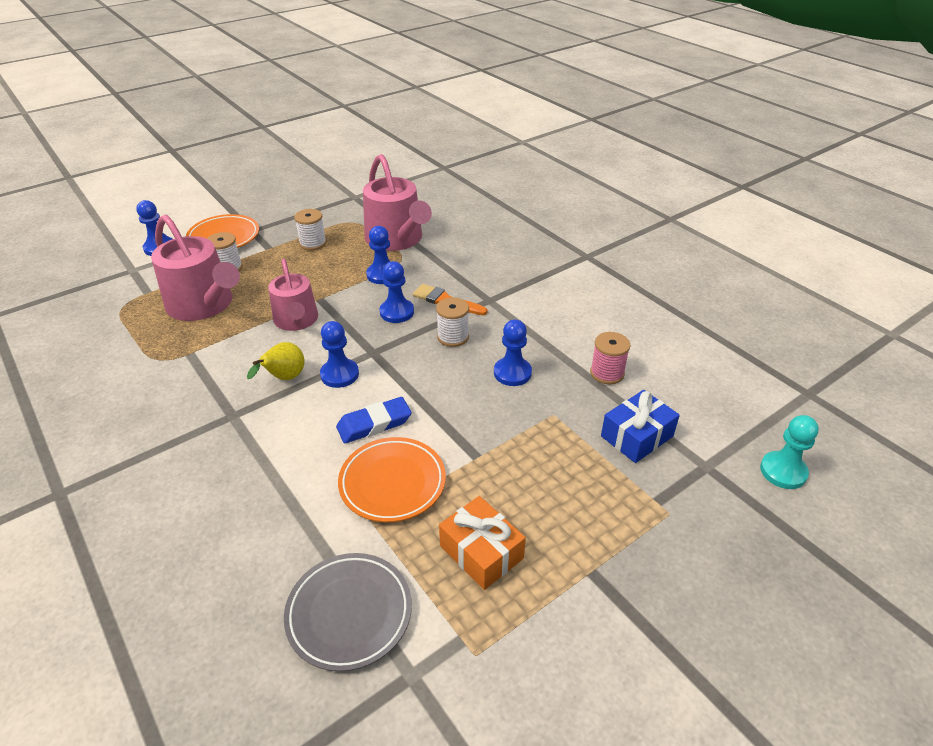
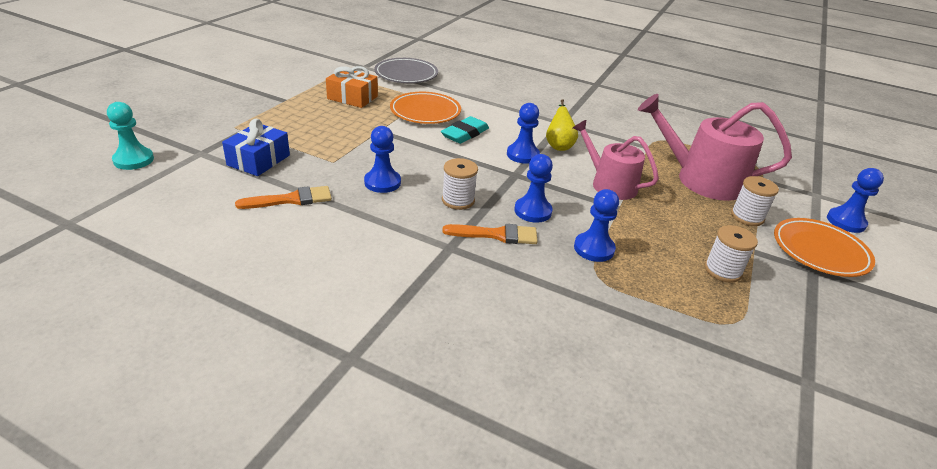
camera: 150 degrees right, 5 degrees down
(374, 424) = (465, 134): blue eraser -> turquoise eraser
(397, 239) = (640, 308): pink watering can -> none
(607, 373) = (291, 199): pink spool -> orange brush

